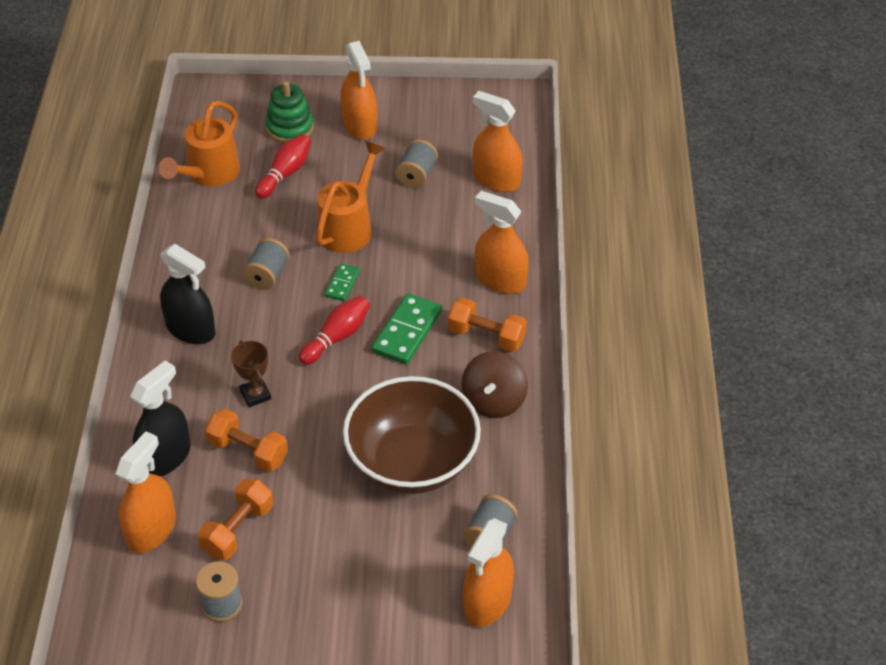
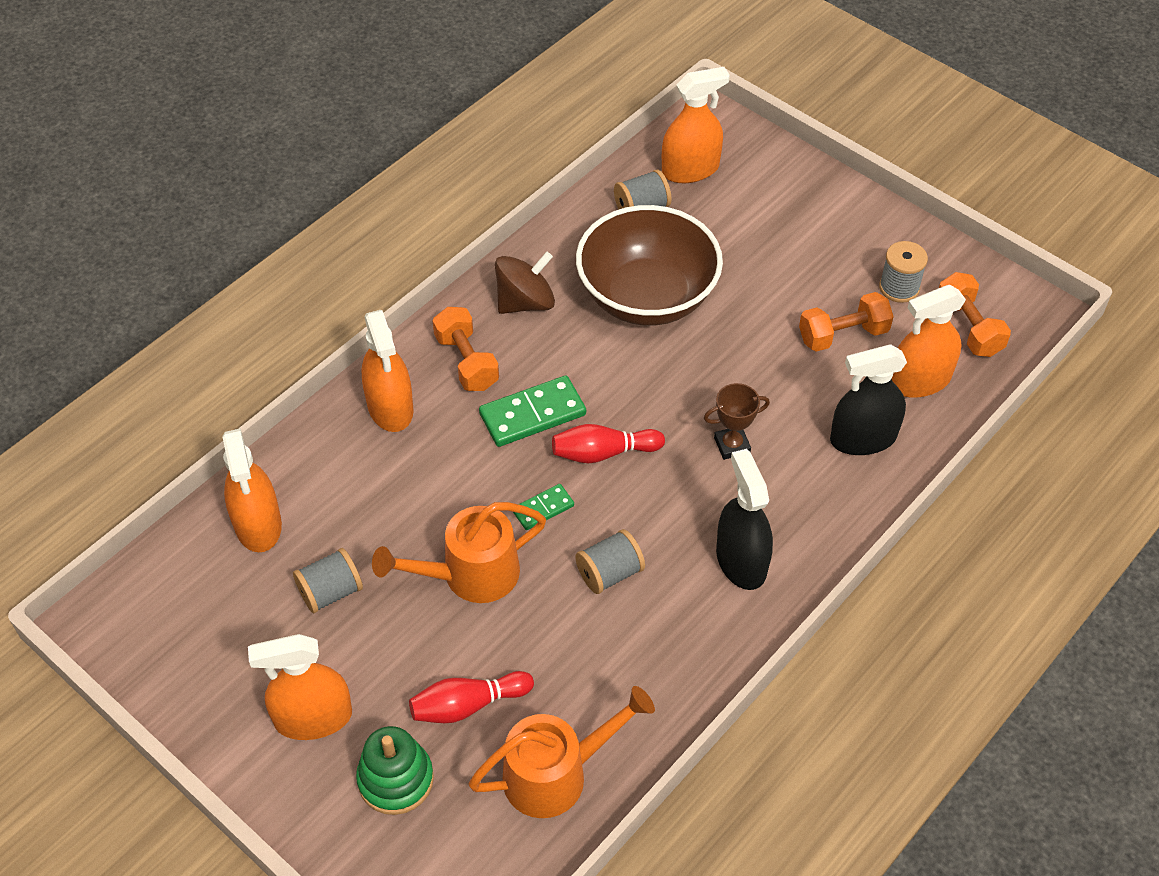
camera: 140 degrees left, 5 degrees up
(248, 451) = (782, 395): orange dumbbell -> orange dumbbell (968, 327)
(255, 395) = (732, 445): brown trophy -> brown trophy turned 60 degrees clockwise
(359, 125) = (313, 718): orange spray bottle -> orange spray bottle turned 120 degrees counterclockwise

